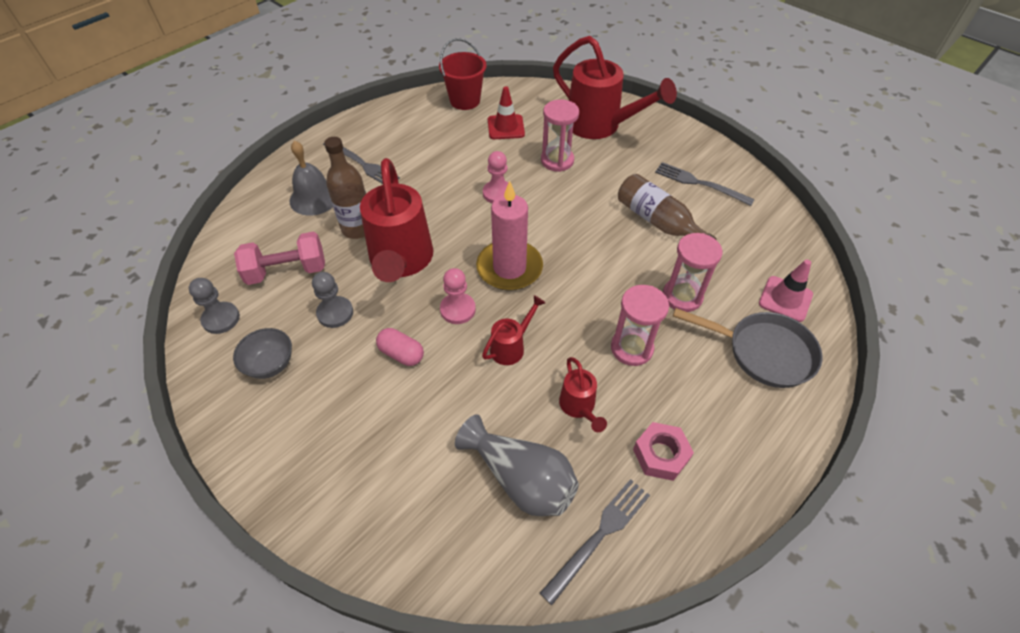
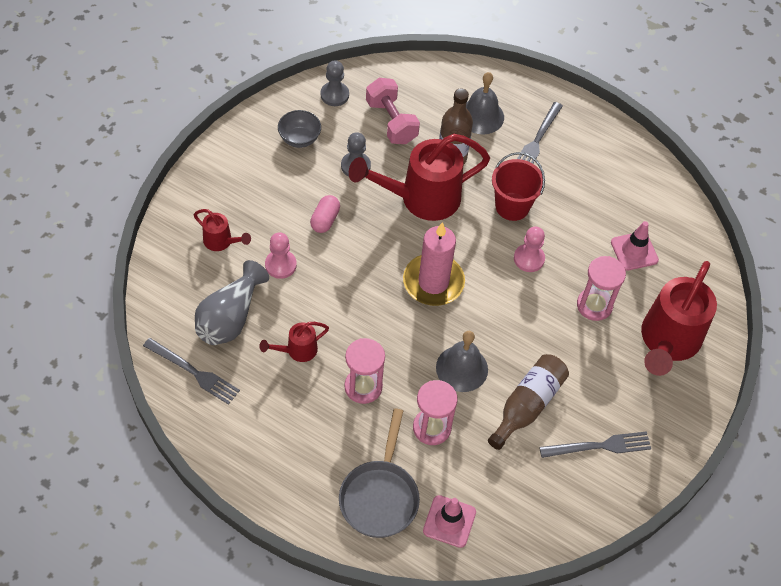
camera: 75 degrees right, 5 degrees up
(458, 309) = (377, 250): pink pawn -> pink pawn (280, 265)
(465, 101) = (667, 206): red bucket -> red bucket (512, 206)
(506, 127) = (634, 251): red traffic cone -> pink traffic cone
(511, 347) = (346, 295): red watering can -> red watering can (221, 242)
(615, 262) = (462, 368): none -> grey bell
(660, 455) = (264, 411): pink nut -> none
(700, 183) = (599, 446): grey fork -> grey fork turned 60 degrees clockwise

